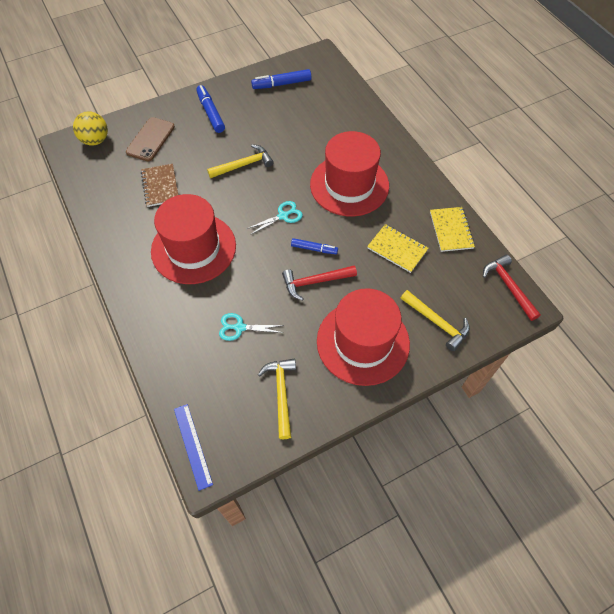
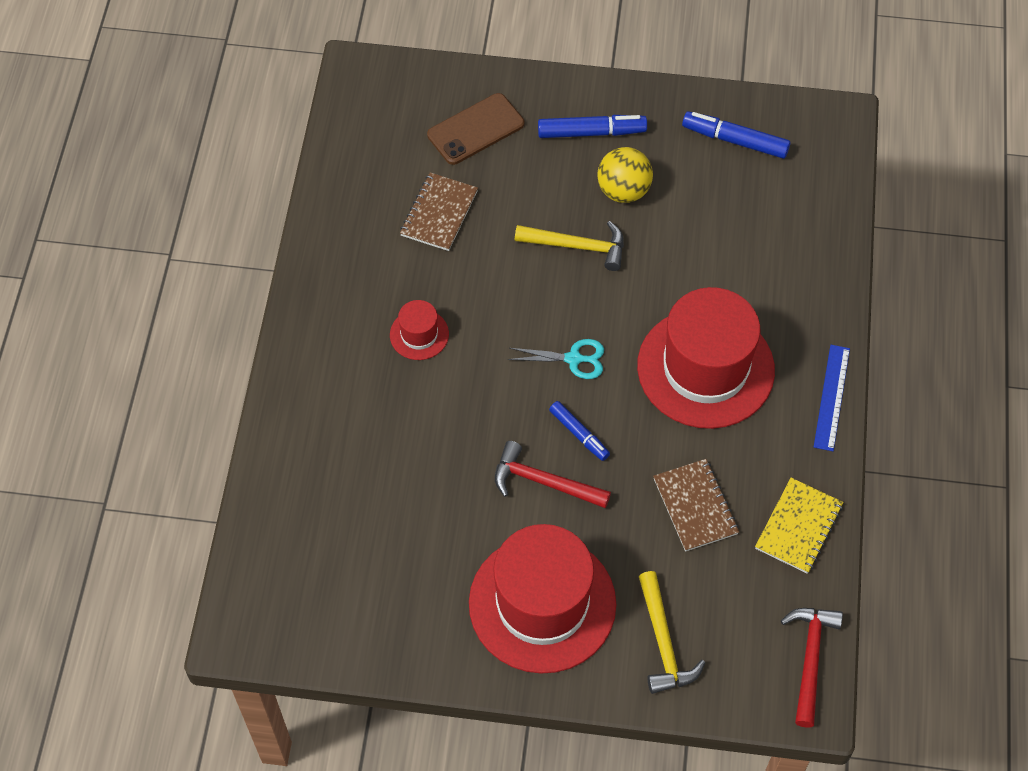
camera: 35 degrees right, 0 degrees up
(95, 140) = (400, 88): yellow ball -> yellow ball (623, 191)
(193, 248) = (419, 334): red hat -> red hat, size x0.44
(193, 445) = (240, 594): blue ruler -> blue ruler (831, 397)
(210, 113) = (591, 132): blue marker -> blue marker turned 75 degrees clockwise
(239, 327) = (400, 482): turquoise scissors -> none
(281, 394) = (388, 601): yellow hammer -> none
(397, 249) = (695, 506): yellow notebook -> brown notebook

